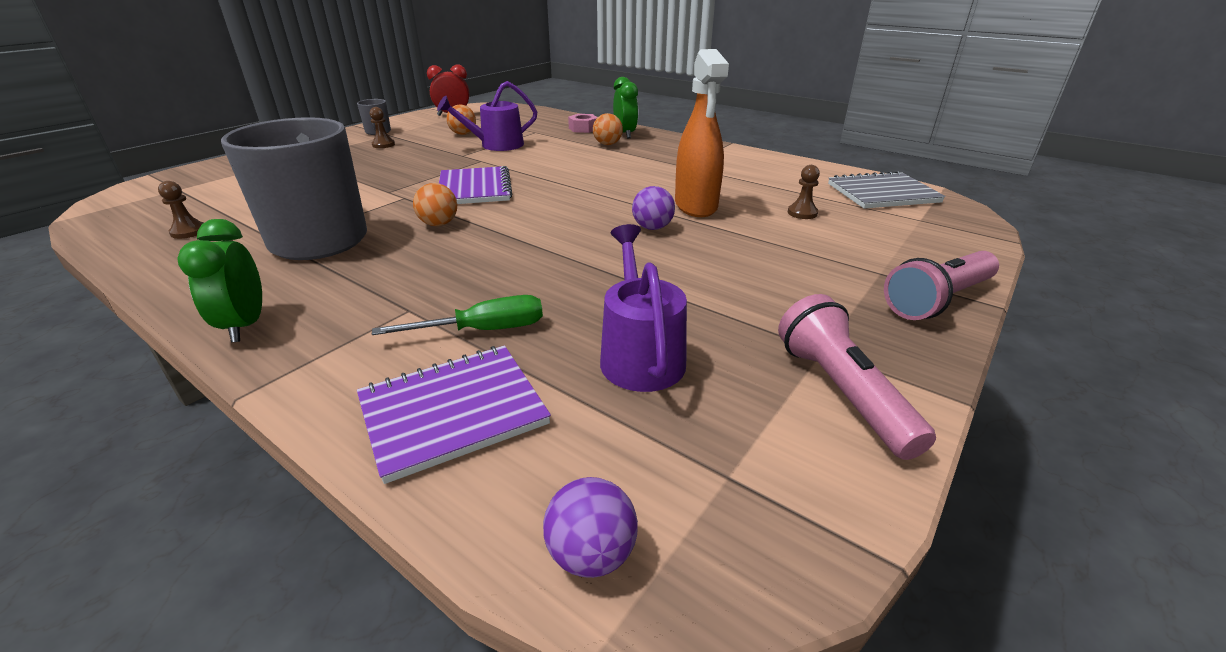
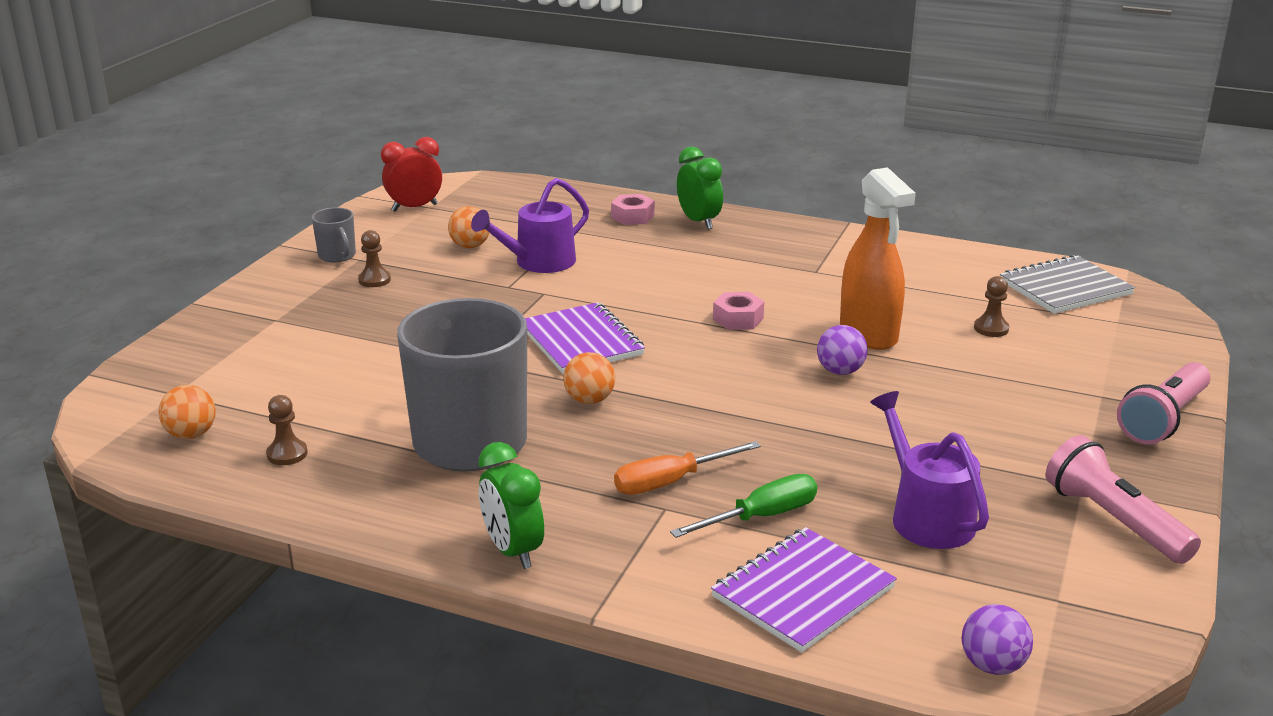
camera: 15 degrees left, 5 degrees down
(436, 290) = (671, 482): none -> orange screwdriver
(601, 187) = (738, 319): none -> pink nut
(607, 144) = (689, 244): orange ball -> orange ball (191, 434)

